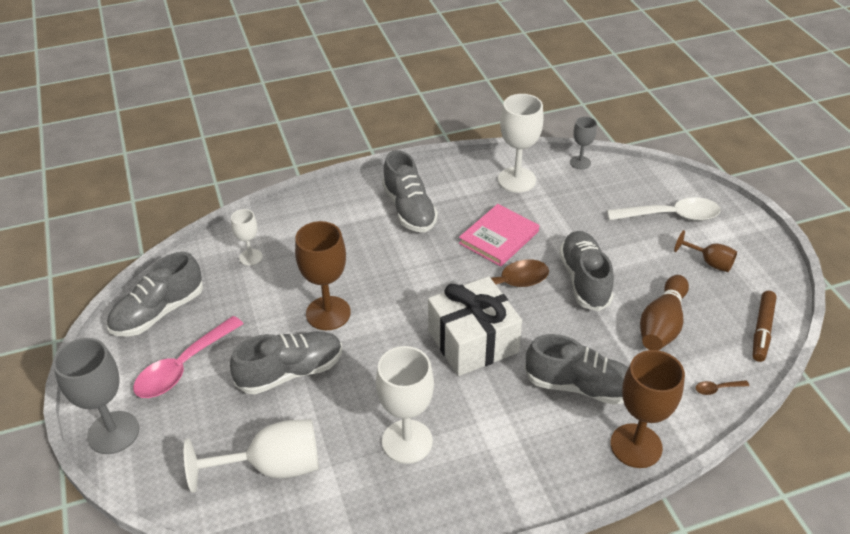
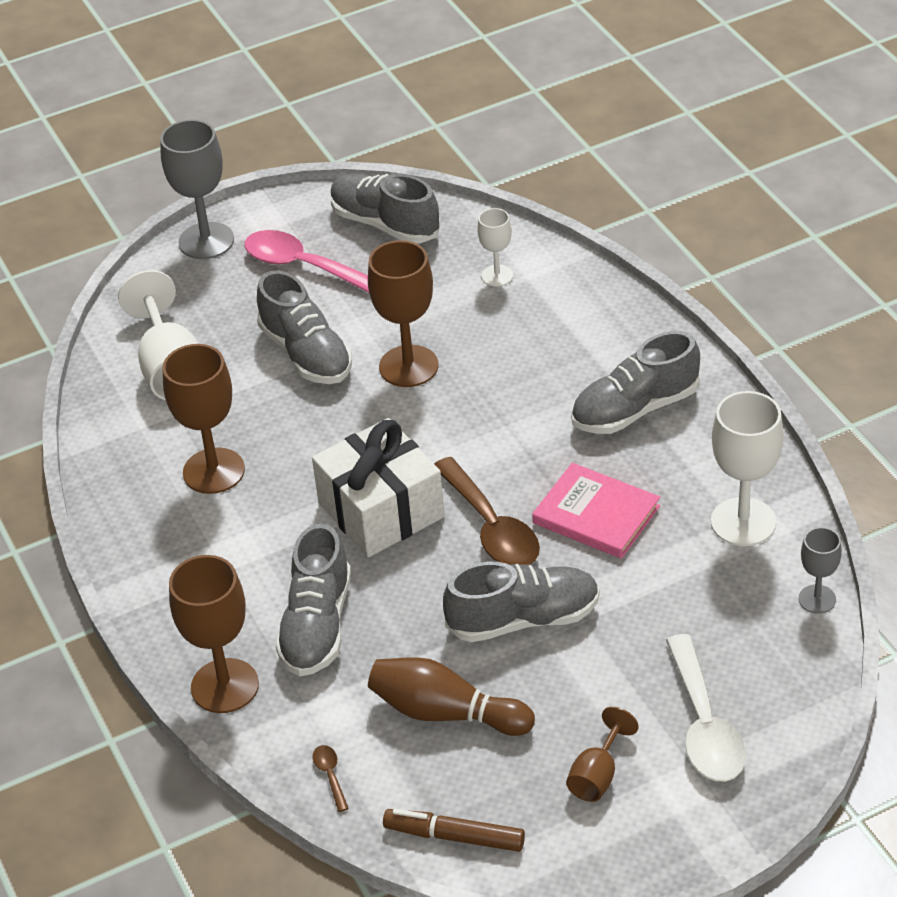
camera: 85 degrees right, 0 degrees up
(407, 441) = (214, 471): white goblet -> brown goblet

